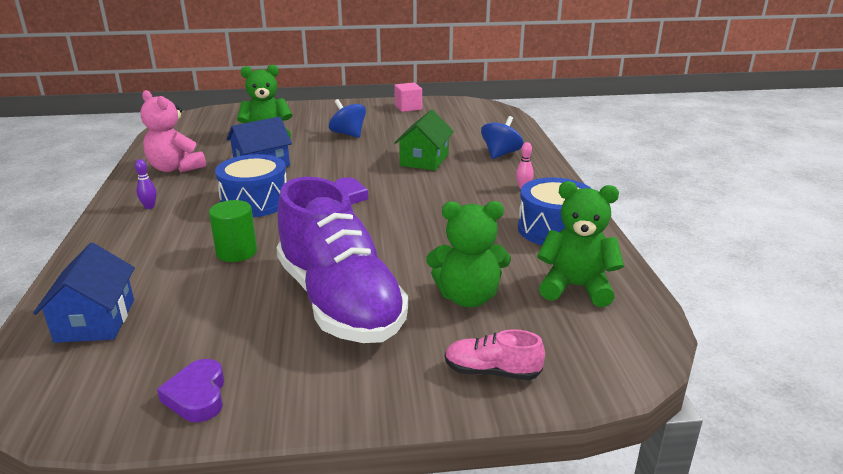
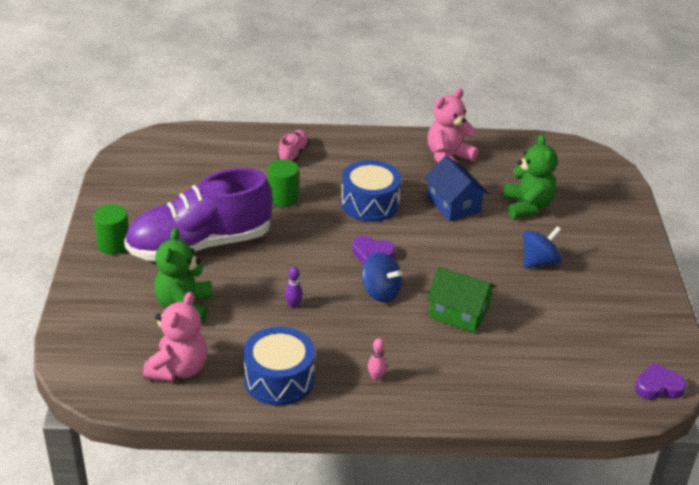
camera: 95 degrees right, 10 degrees up
(95, 320) = (212, 150): blue house -> none
(149, 207) = (369, 153): purple bowling pin -> purple bowling pin (293, 305)
(197, 396) = (124, 192): purple heart -> purple heart (658, 386)
(346, 381) = (114, 245): none -> green cylinder
(408, 107) = (642, 317): pink cube -> none
(491, 372) = (97, 305): pink shoe -> pink shoe (293, 154)
(500, 154) = (474, 377): blue spinning top -> blue spinning top (381, 292)
(576, 287) = (178, 369): green teddy bear -> pink teddy bear

